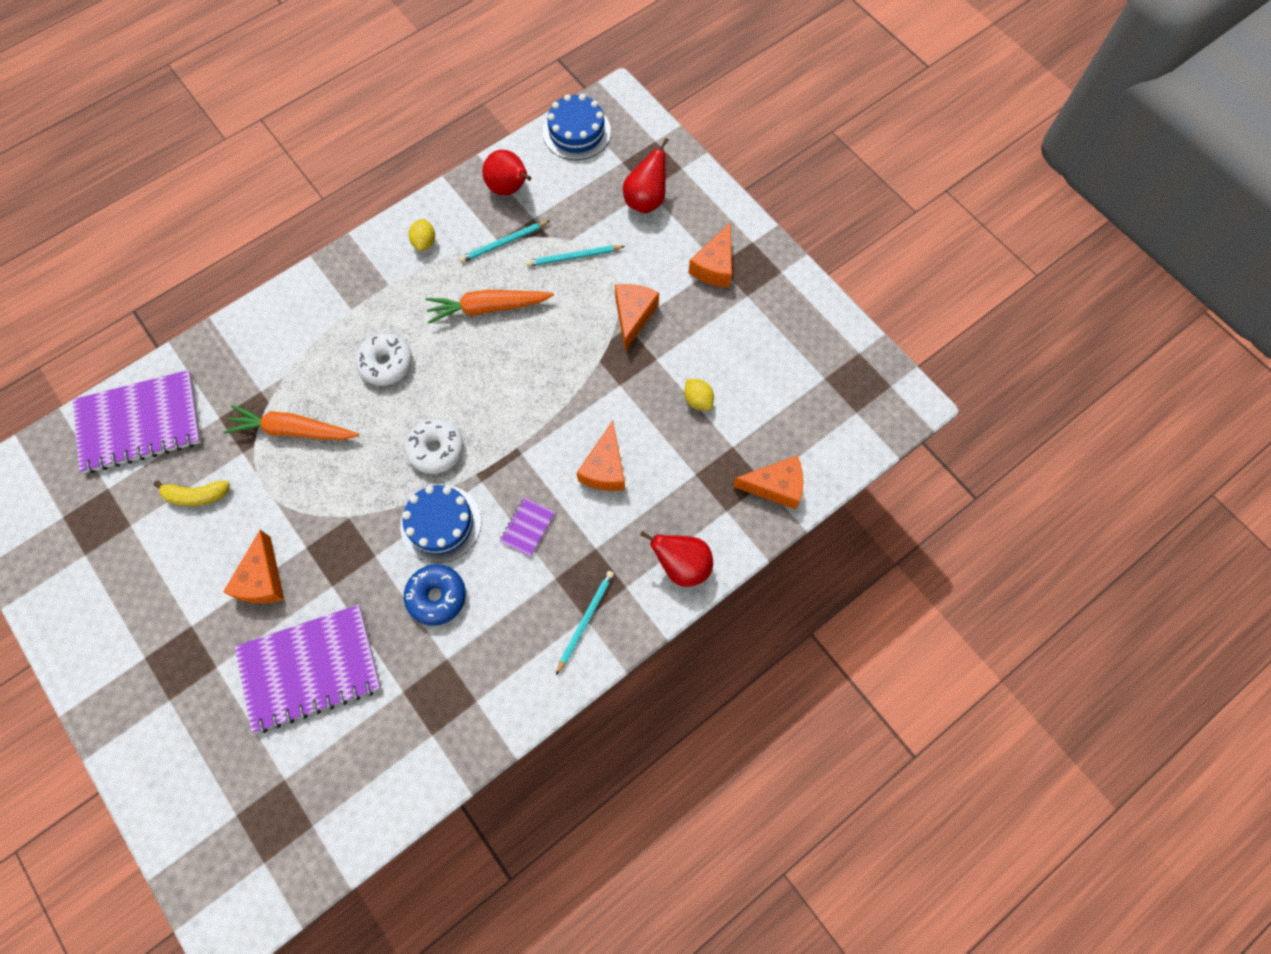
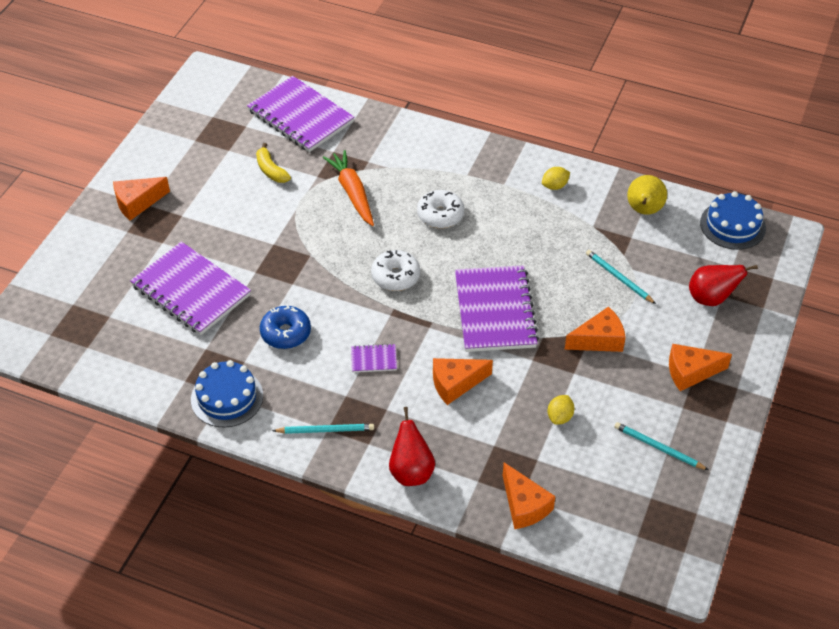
camera: 60 degrees right, 20 degrees down
(262, 579) = (236, 234): orange cheese -> orange cheese (137, 203)
(441, 523) = (341, 307): blue cake -> blue cake (227, 397)
(488, 308) = (532, 249): orange carrot -> none
(503, 243) = (594, 230): turquoise pencil -> turquoise pencil (658, 447)
(509, 188) = (644, 211): red pear -> yellow pear
(541, 384) = (495, 311): none -> purple notebook

